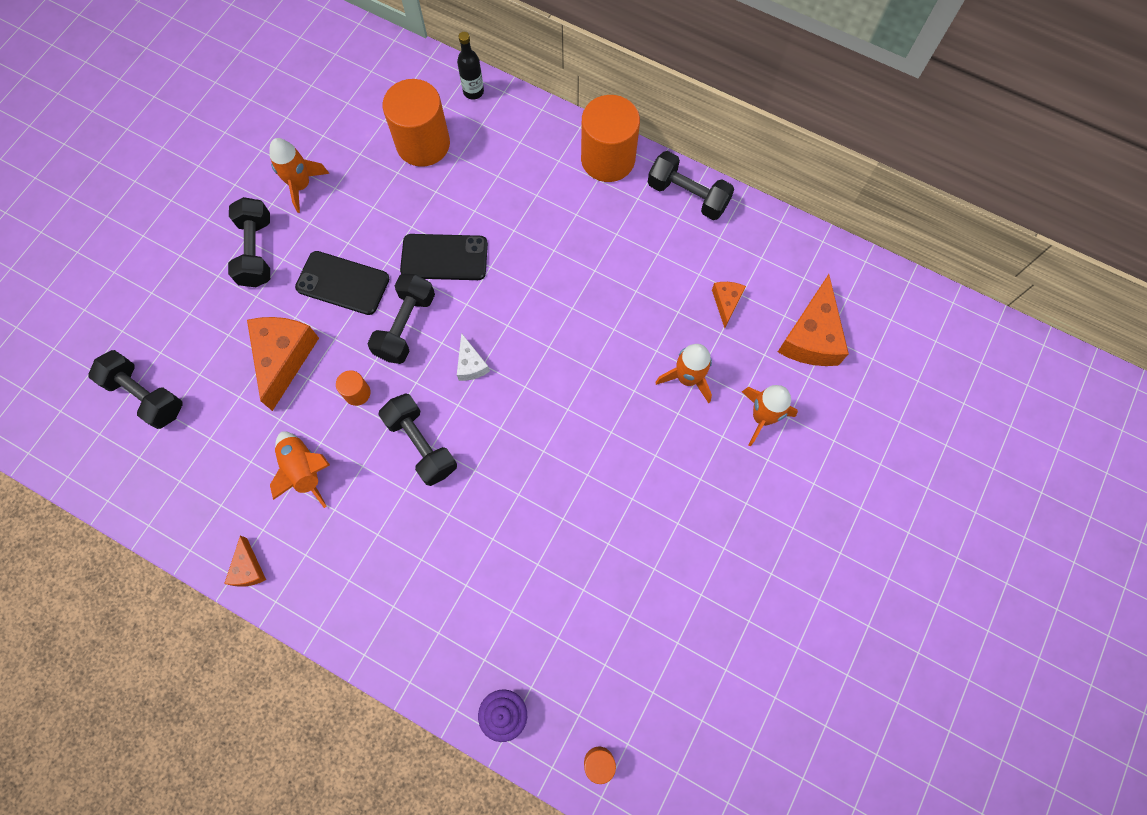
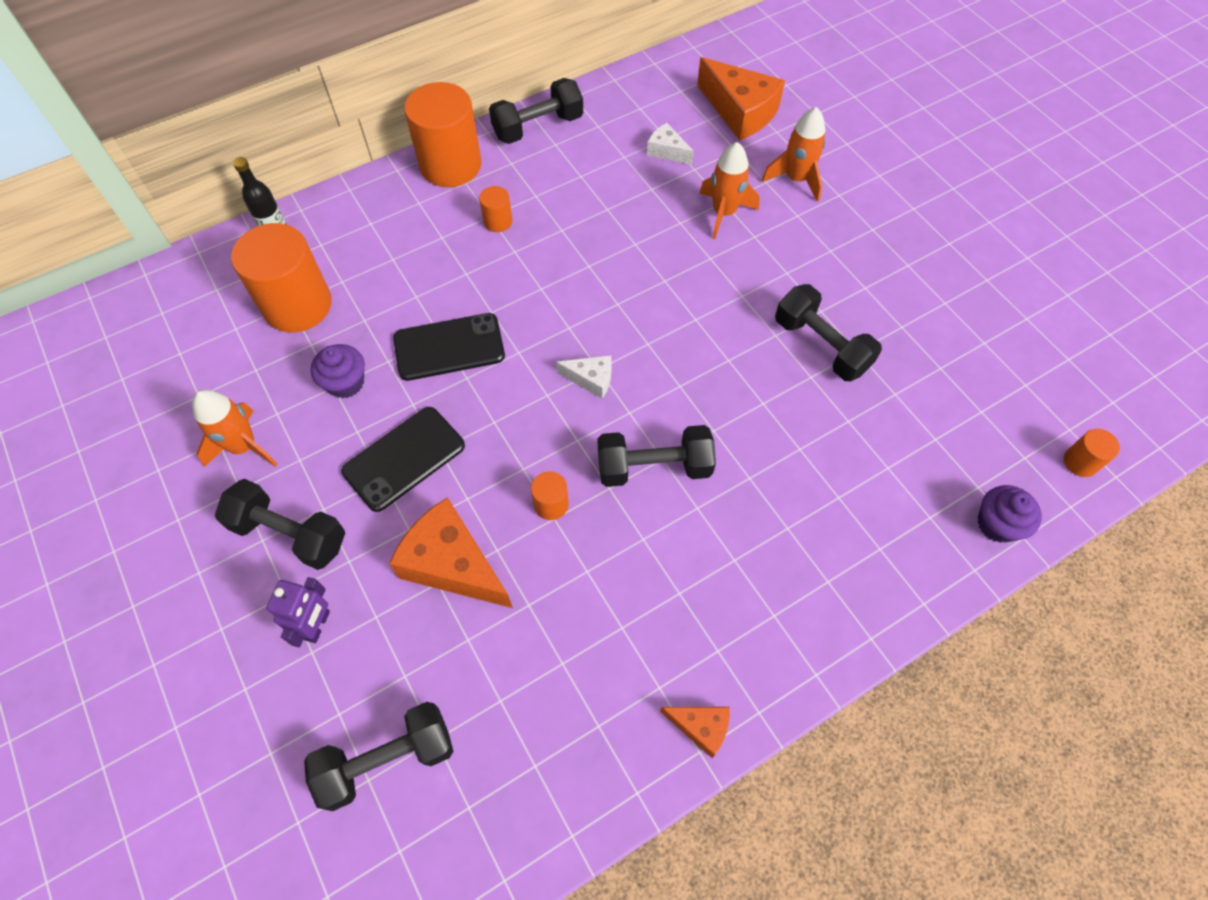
camera: 60 degrees left, 10 degrees down
(206, 306) = (318, 625): none -> purple robot
(304, 470) = (611, 604): orange rocket -> none
(380, 212) = (345, 383): none -> purple cupcake
(405, 326) = (503, 419): black dumbbell -> black dumbbell (821, 346)
(444, 257) = (449, 347): black phone -> black phone turned 45 degrees clockwise
(574, 223) = (498, 221): none -> orange cylinder
(726, 302) = (667, 151): orange cheese -> white cheese

